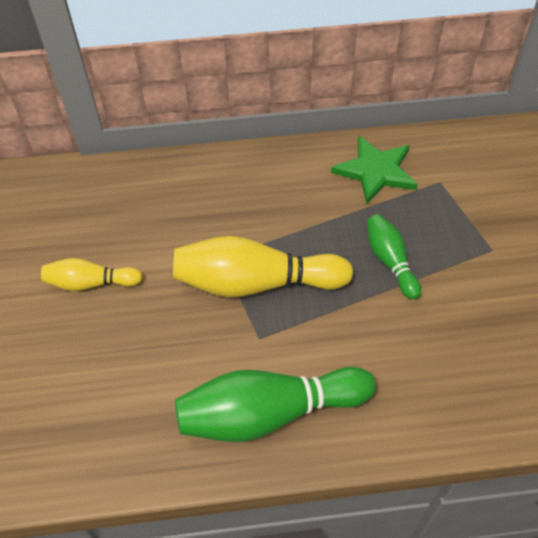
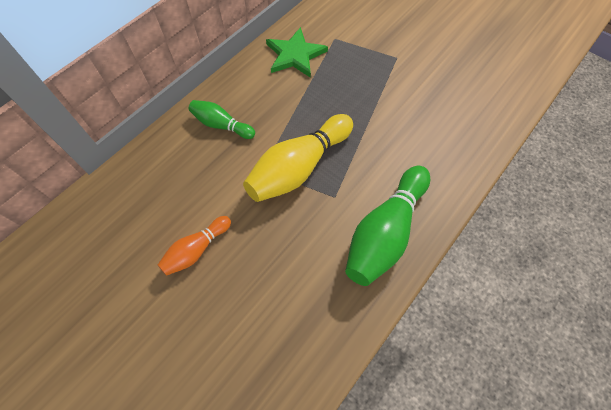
camera: 45 degrees left, 10 degrees up
(91, 283) = (196, 250): yellow bowling pin -> orange bowling pin
(390, 261) = (356, 100): green bowling pin -> green bowling pin (221, 125)

